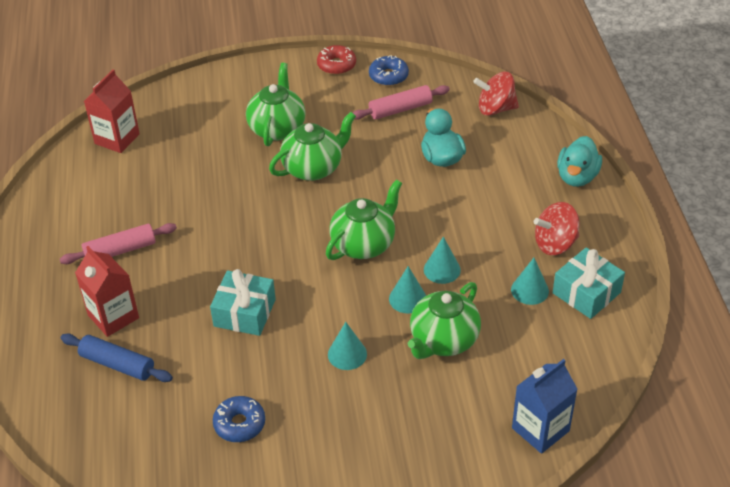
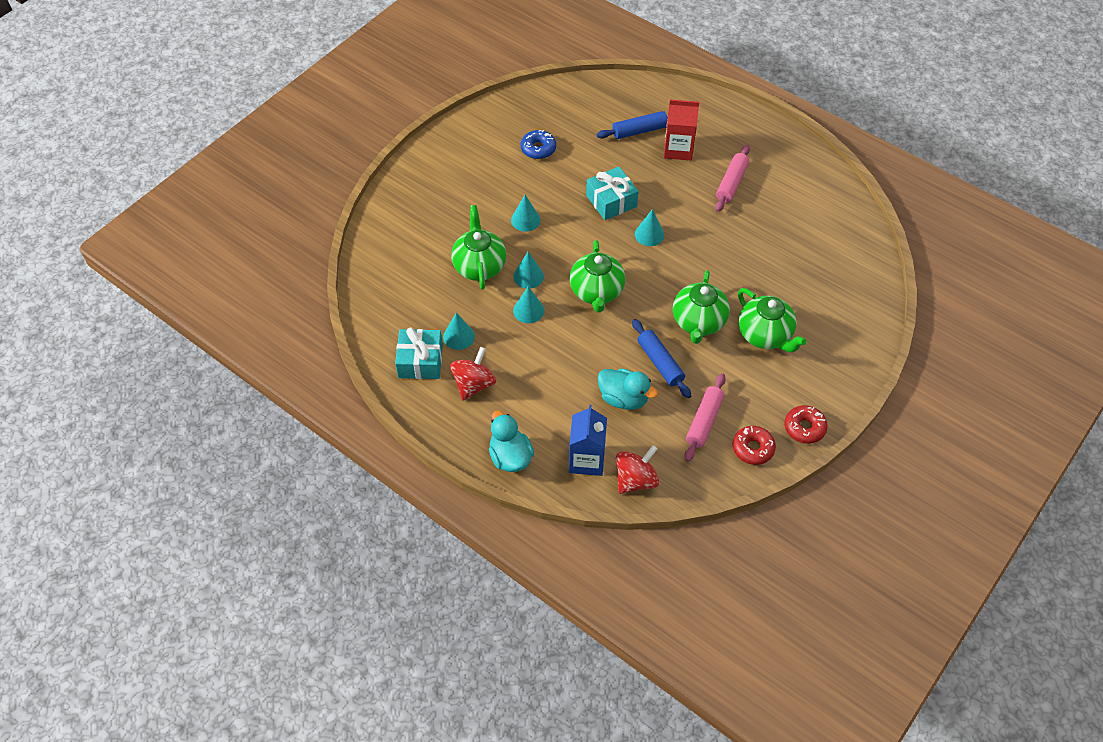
camera: 135 degrees right, 10 degrees up
(117, 139) = (851, 246): red carton -> none
(254, 258) = (649, 234): none -> turquoise cone
(382, 162) = (660, 363): none -> blue rolling pin
(388, 76) = (753, 448): blue donut -> red donut
(540, 429) = (374, 255): blue carton -> blue carton (586, 460)

